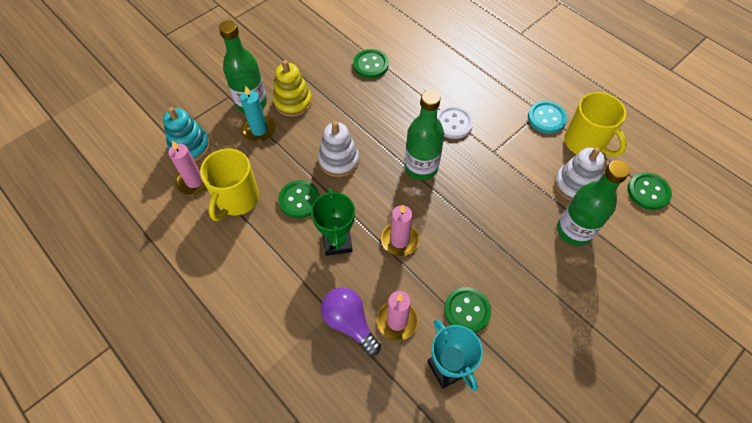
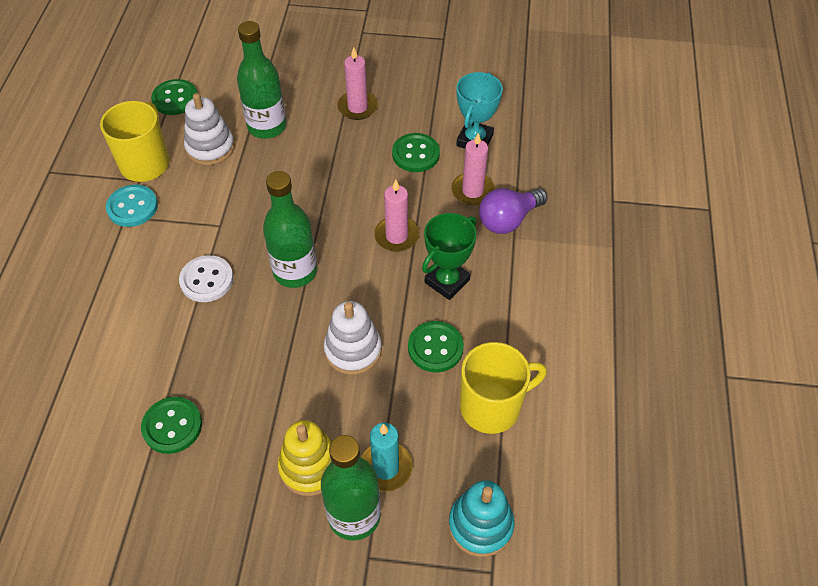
camera: 130 degrees left, 5 degrees down
(195, 181) = (515, 472): pink candle -> pink candle (357, 107)
(349, 322) = (508, 220): purple light bulb -> purple light bulb turned 45 degrees clockwise

